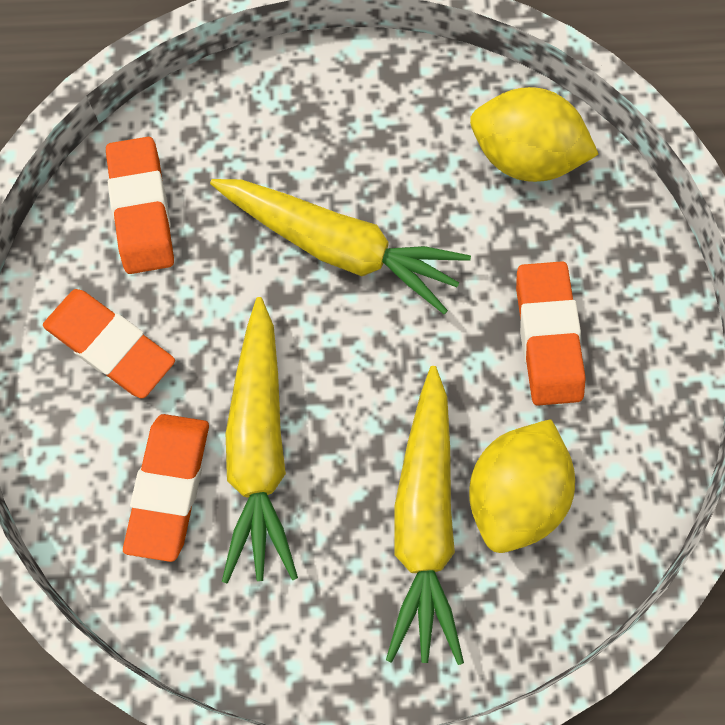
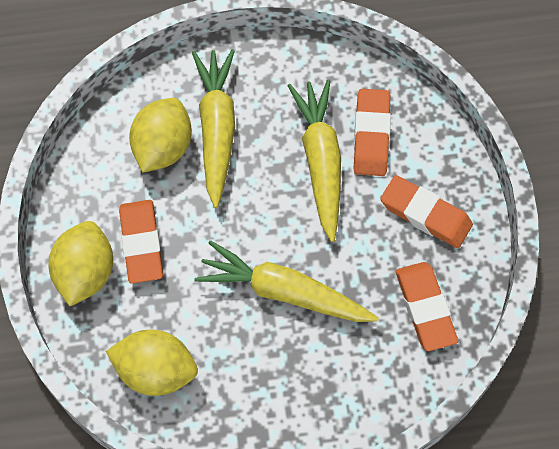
camera: 175 degrees right, 5 degrees down
(630, 299) = (85, 273): none -> yellow lemon

